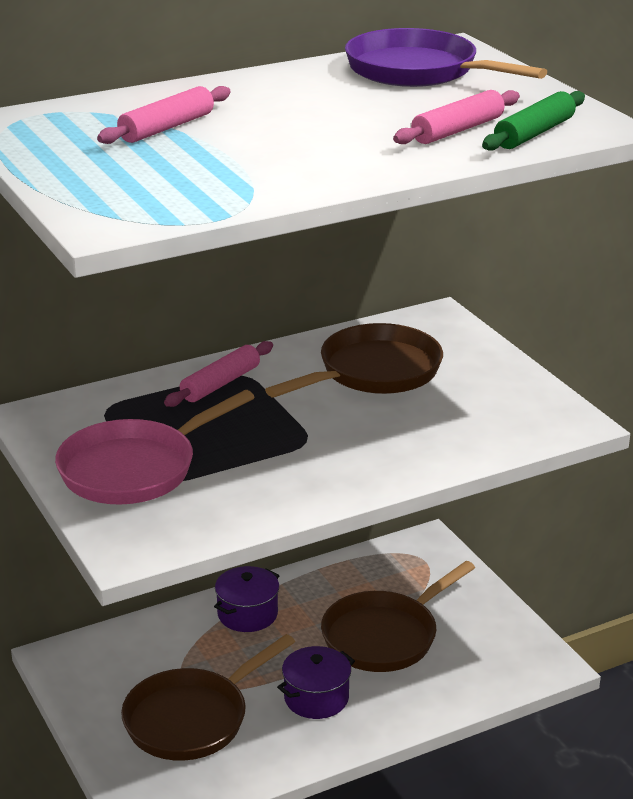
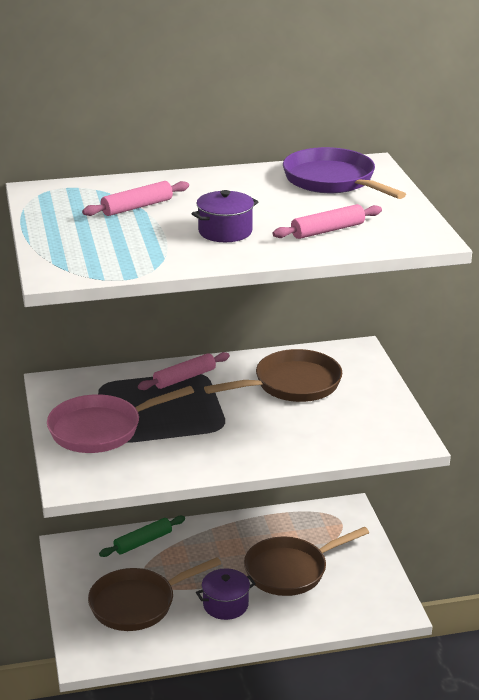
camera: 15 degrees right, 0 degrees up
(247, 614) = (202, 539): purple pot -> purple pot (225, 231)
(534, 133) = (378, 239): green rolling pin -> green rolling pin (143, 542)

